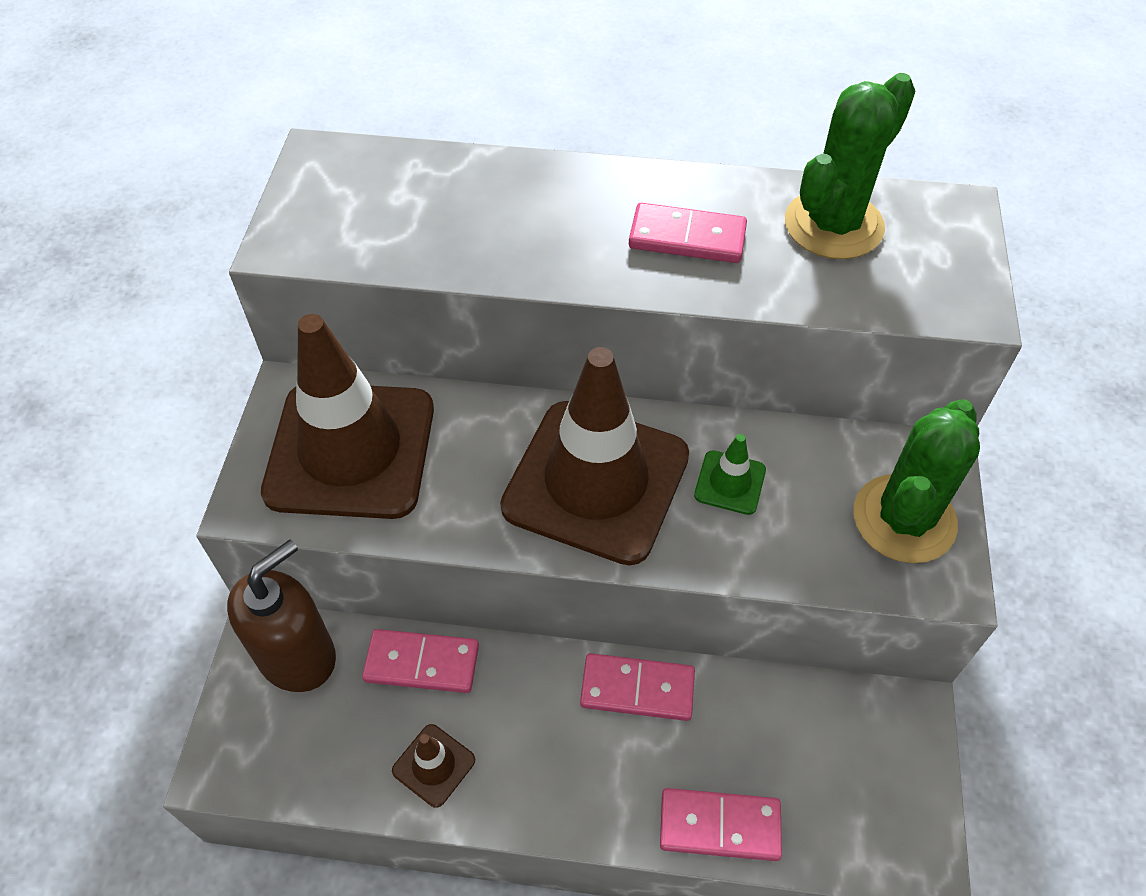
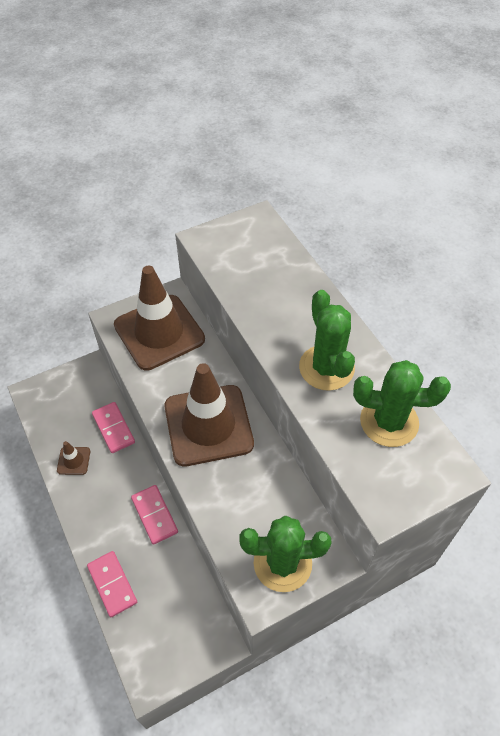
camera: 55 degrees right, 0 degrees up
(297, 656) = (89, 385): brown soap dispenser -> none
(687, 237) = (326, 368): pink domino -> green cactus
(730, 483) = (247, 477): green traffic cone -> none

